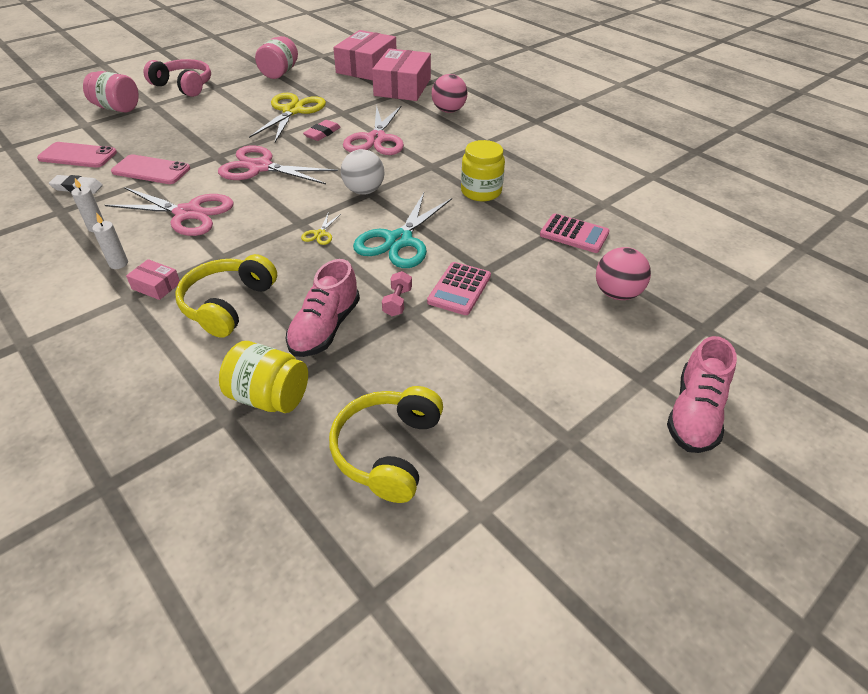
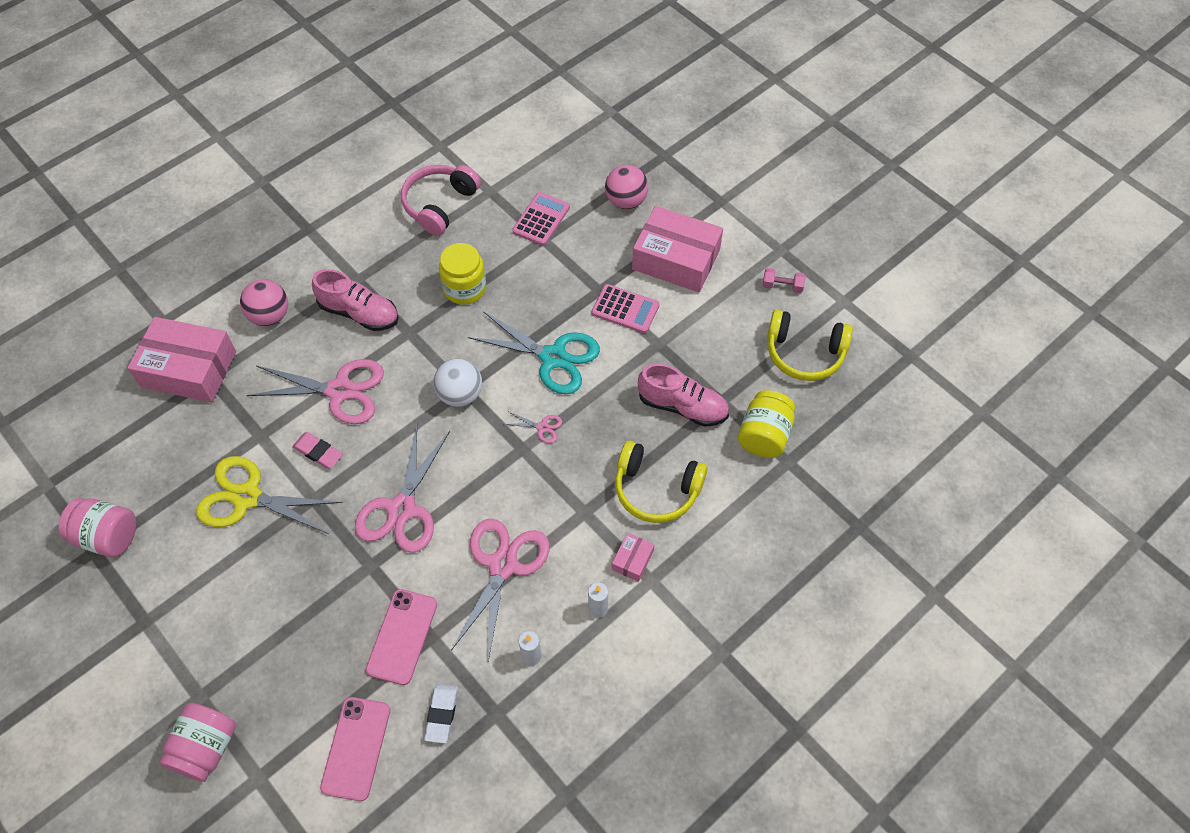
camera: 90 degrees left, 15 degrees up
(184, 86) = (135, 669): pink headphones -> pink headphones (439, 204)
(320, 234) = (542, 427): yellow scissors -> pink scissors
(367, 67) = (109, 418): pink box -> pink box (676, 259)
(397, 302) = (645, 355): pink dumbbell -> pink dumbbell (782, 286)
(694, 413) = (750, 179): pink shoe -> pink shoe (359, 313)

